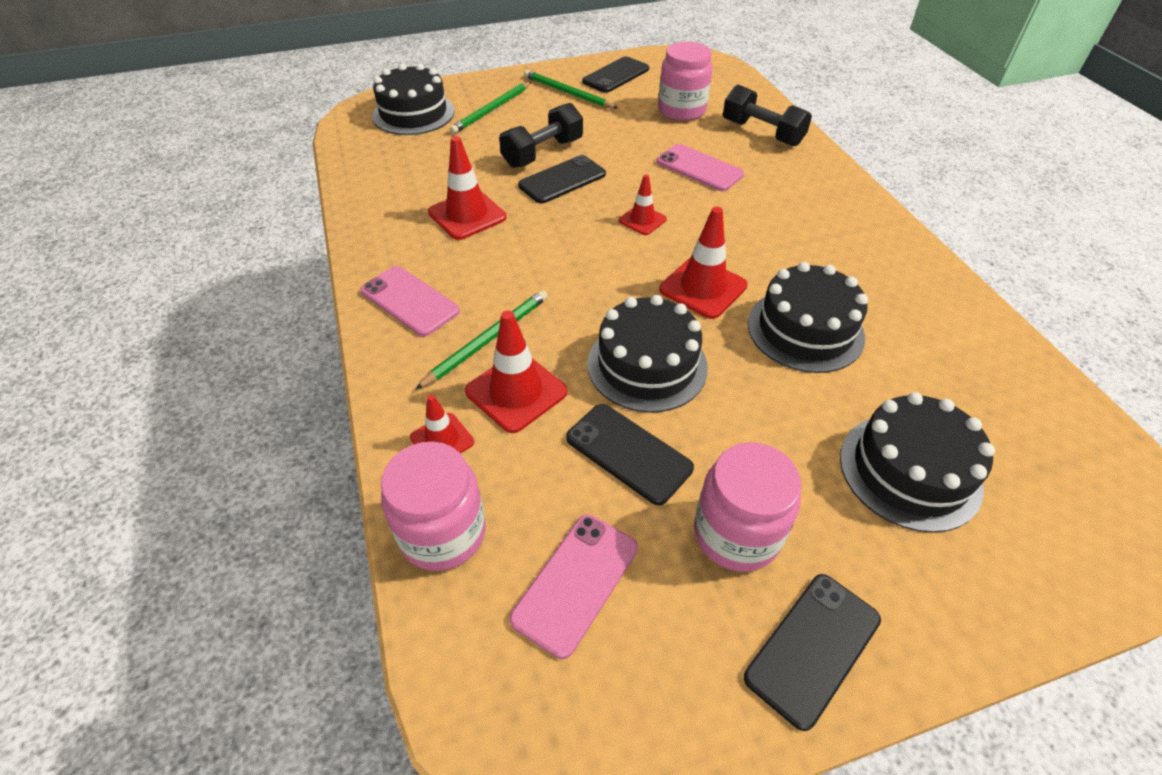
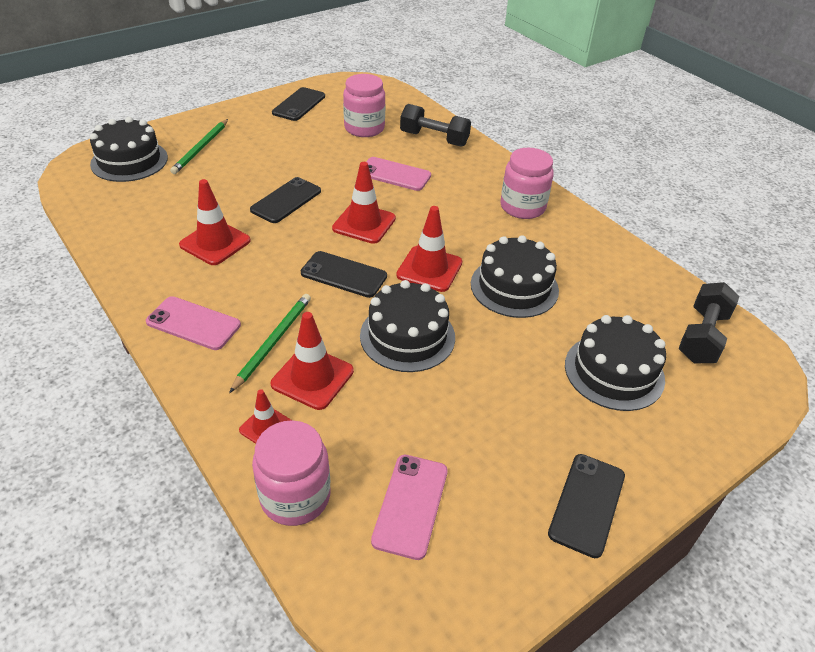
camera: 20 degrees left, 5 degrees down
(543, 153) = (261, 180): black dumbbell -> black dumbbell (702, 336)
(567, 93) = (262, 125): green pencil -> none
(628, 453) = (416, 404): black phone -> black phone (343, 275)
(642, 220) = (364, 223): red traffic cone -> red traffic cone, size x1.66
(736, 534) = (512, 442): pink jar -> pink jar (522, 207)

